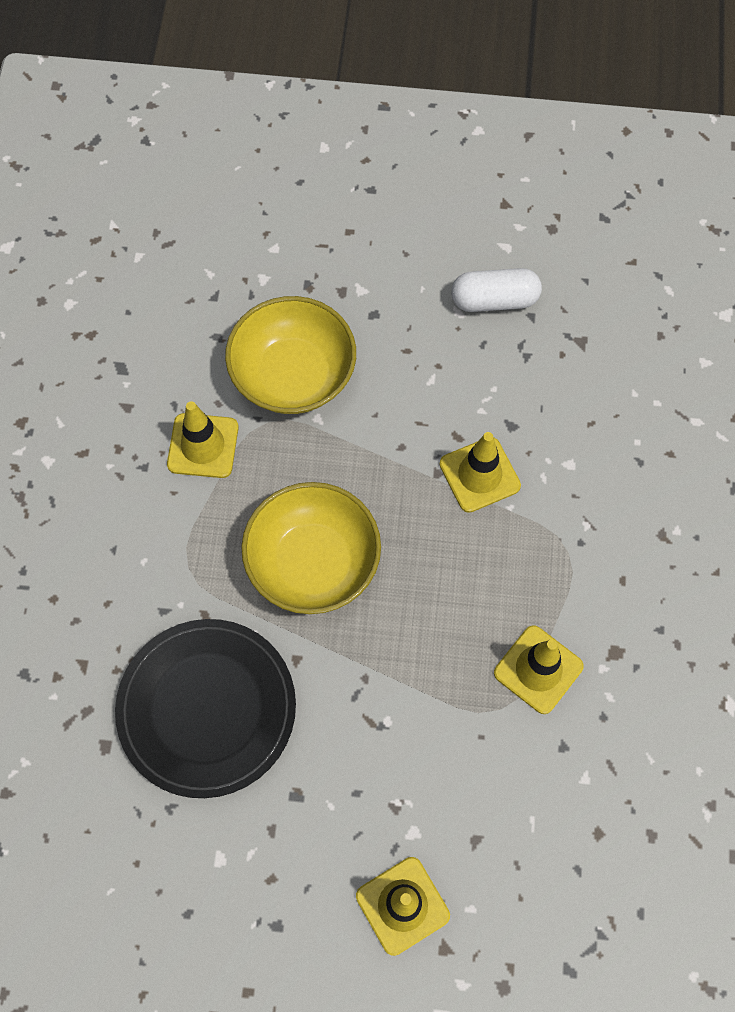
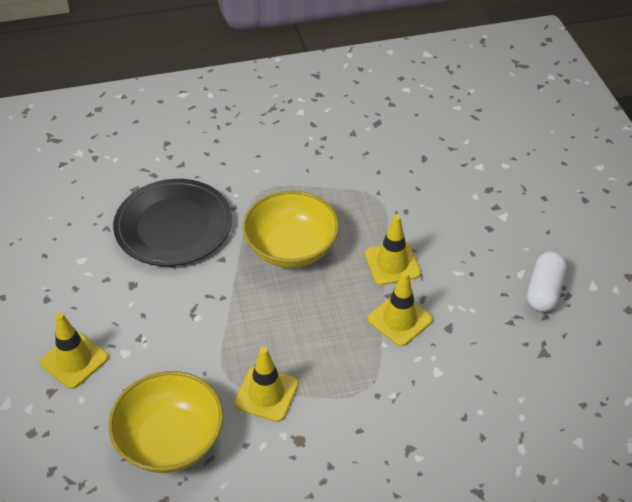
camera: 70 degrees right, 20 degrees down
(203, 446) = (345, 173): yellow traffic cone -> yellow traffic cone (392, 263)
(293, 375) = (418, 201): yellow bowl -> yellow bowl (171, 440)
(494, 300) = (544, 291): white capsule -> white capsule turned 45 degrees clockwise

